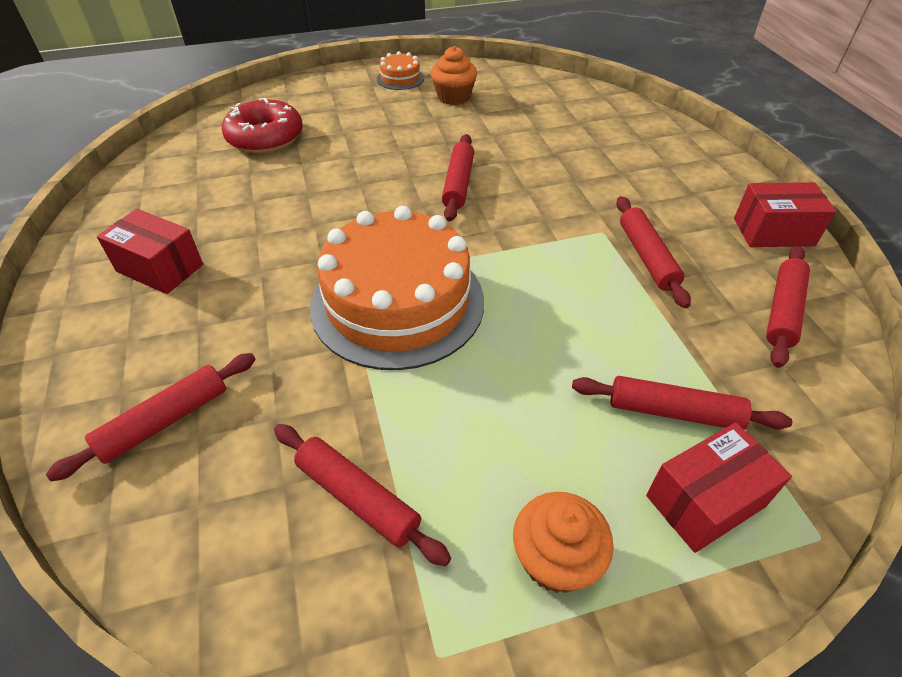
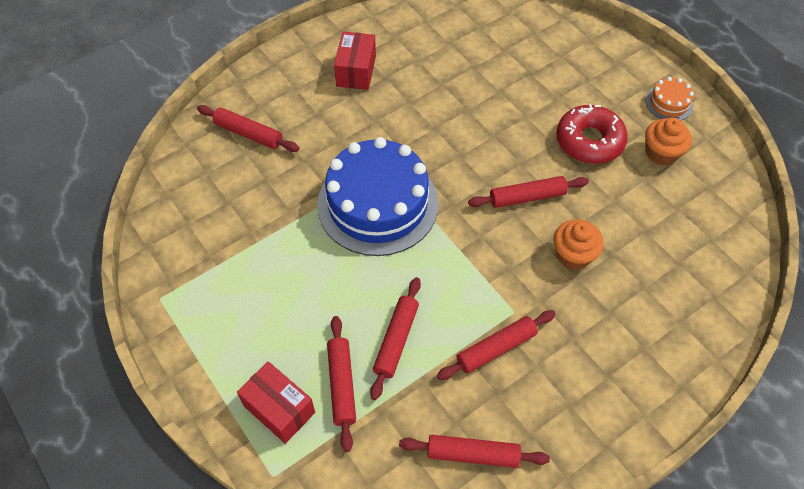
camera: 70 degrees right, 10 degrees up
(265, 137) = (521, 55): red donut -> red donut (589, 141)
(357, 497) = (230, 236): red rolling pin -> red rolling pin (396, 340)
(397, 302) = (377, 204): orange cake -> blue cake
(555, 559) = (220, 337): orange cupcake -> orange cupcake (573, 255)
(773, 232) = (579, 446): red box -> none

